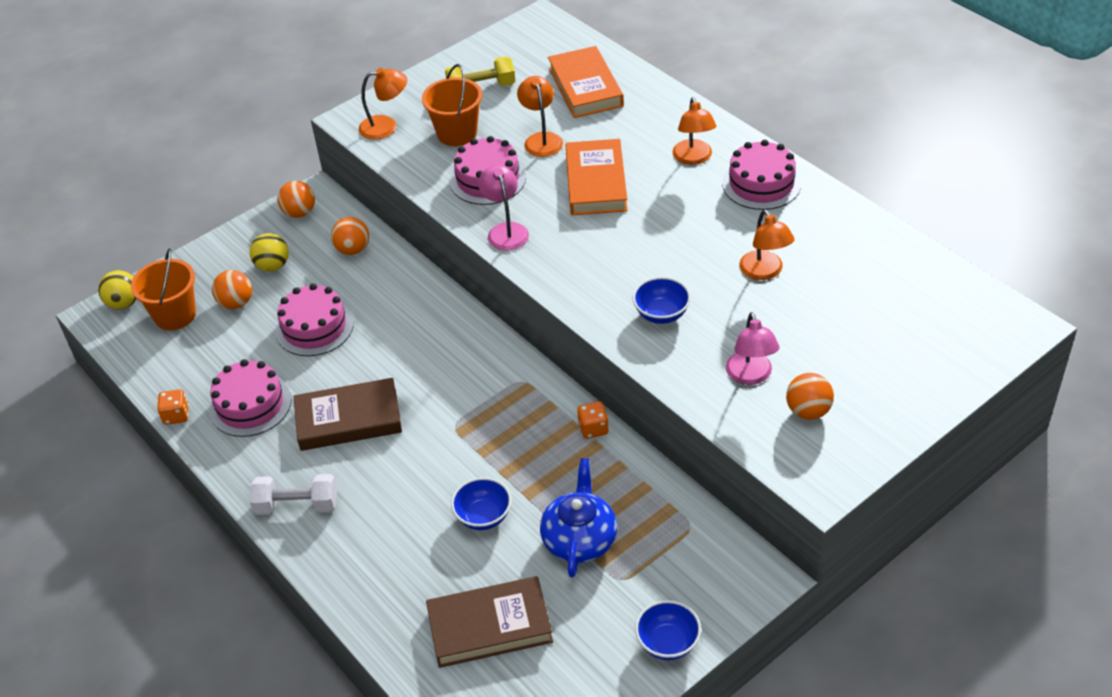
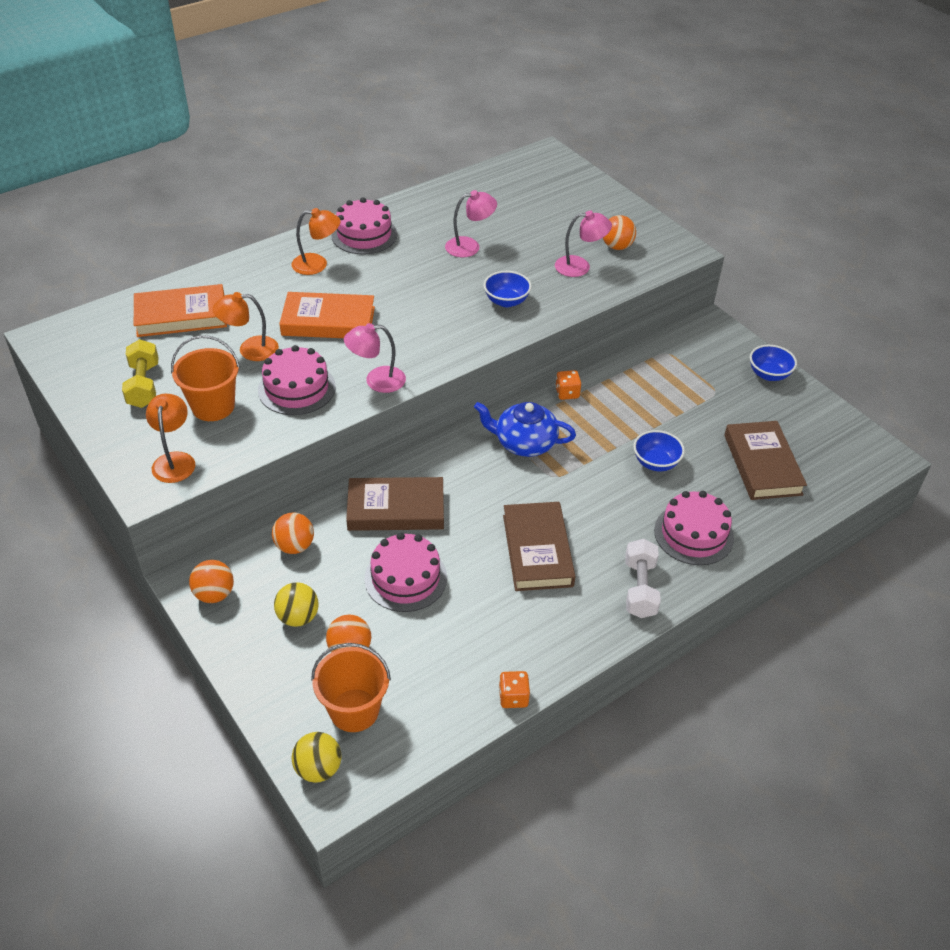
camera: 90 degrees left, 0 degrees up
(250, 405) = (507, 630): pink cake -> pink cake (693, 534)
(401, 309) = (396, 509): none -> brown book
(579, 539) = (679, 410): blue teapot -> blue teapot (524, 443)
(764, 272) = (470, 246): orange lamp -> pink lamp

